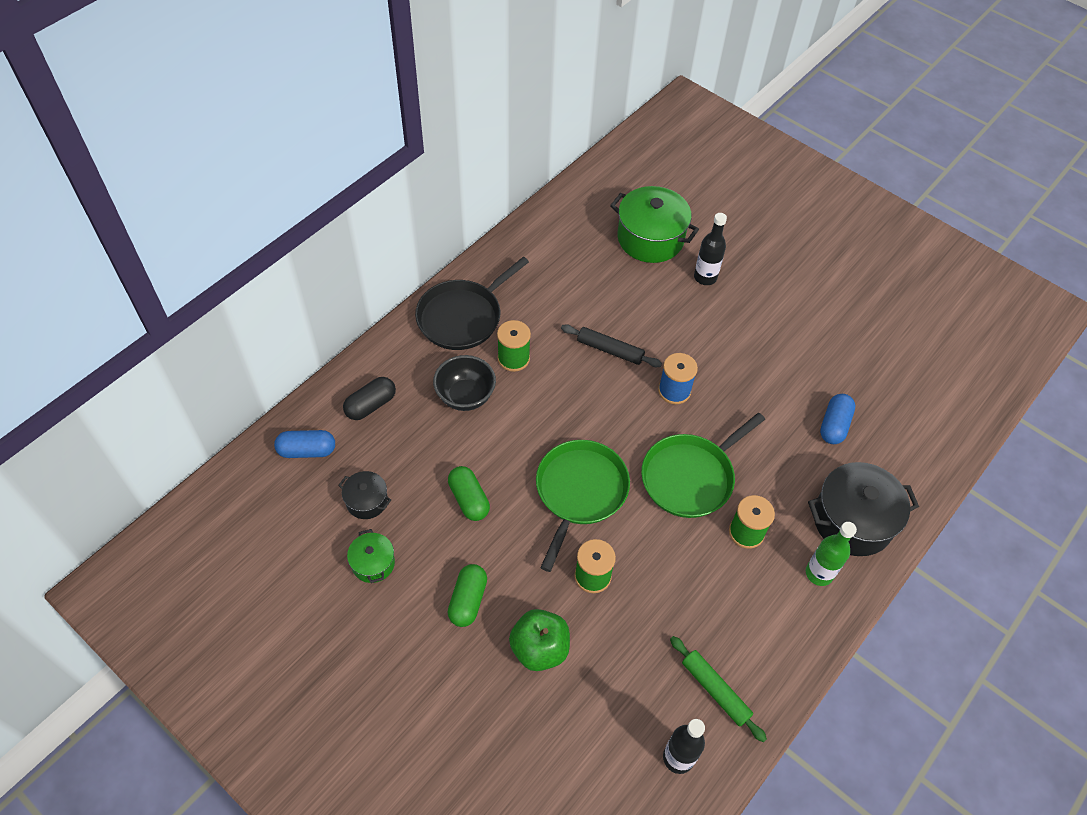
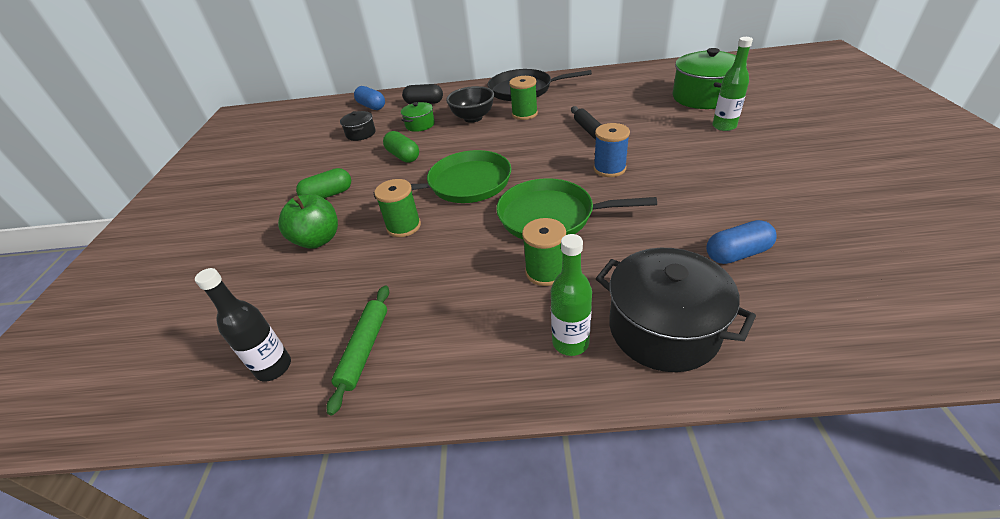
camera: 55 degrees right, 15 degrees down
(373, 563) = (321, 156): green pot -> green pot (420, 125)
(469, 499) = (403, 156): green capsule -> green capsule turned 60 degrees counterclockwise
(705, 277) = (724, 126): black bottle -> green bottle

